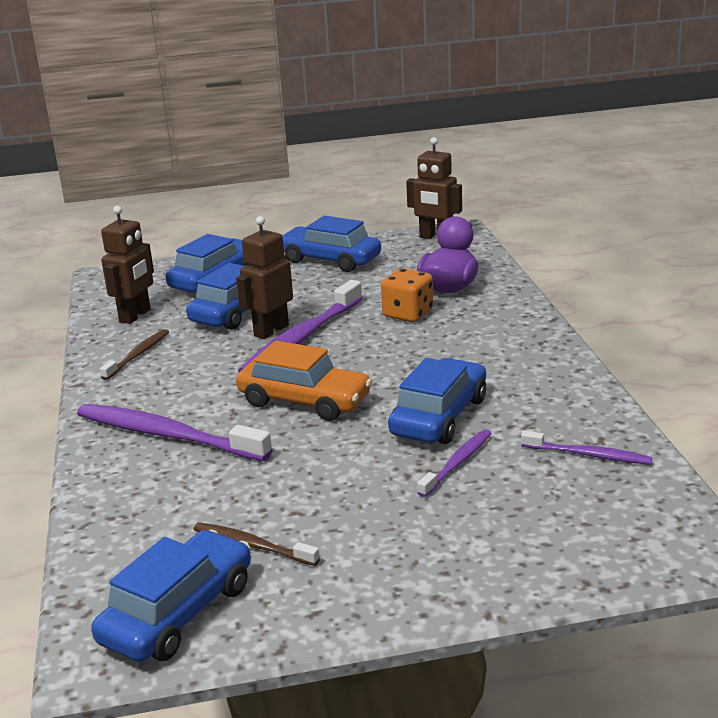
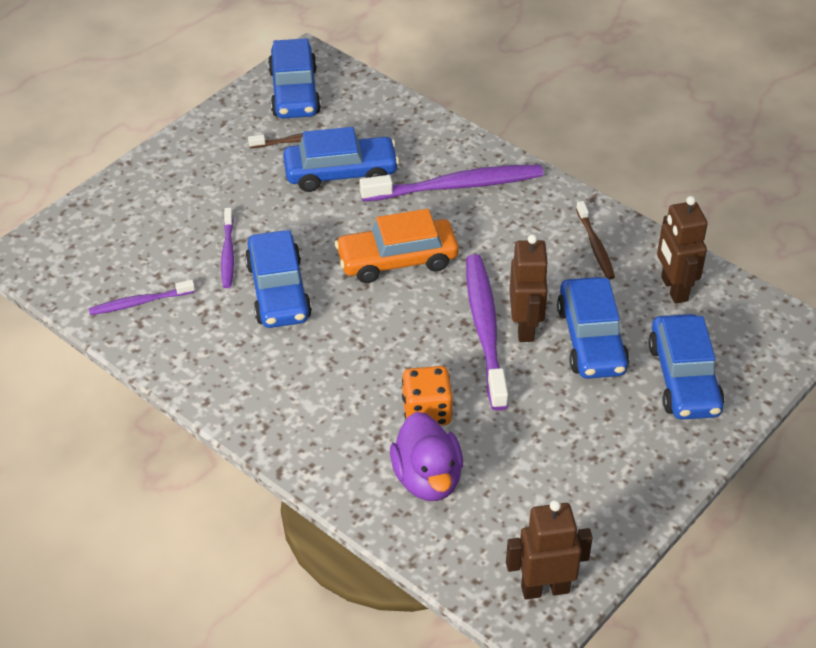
camera: 140 degrees right, 20 degrees up
(330, 260) = (612, 474): blue car -> blue car (341, 173)

